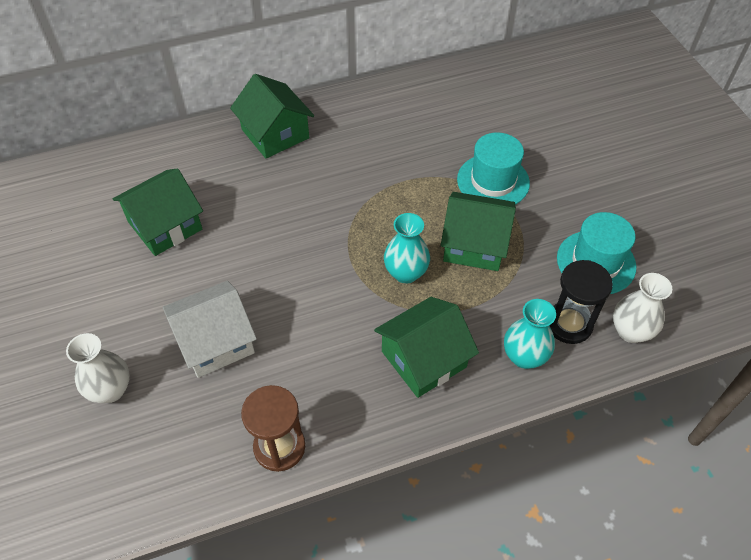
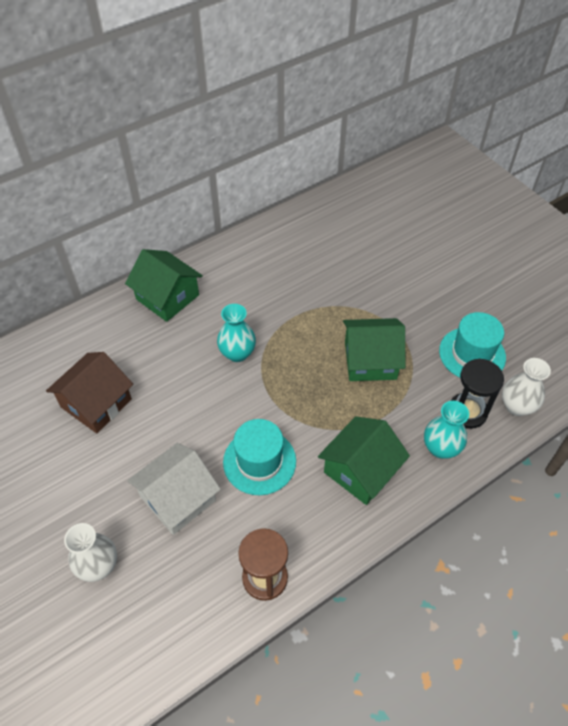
camera: 15 degrees left, 0 degrees up
(165, 226) = (96, 403): green house -> brown house
(406, 273) = (321, 398): turquoise vase -> turquoise vase (237, 353)
(493, 181) = (368, 301): turquoise hat -> turquoise hat (259, 461)

